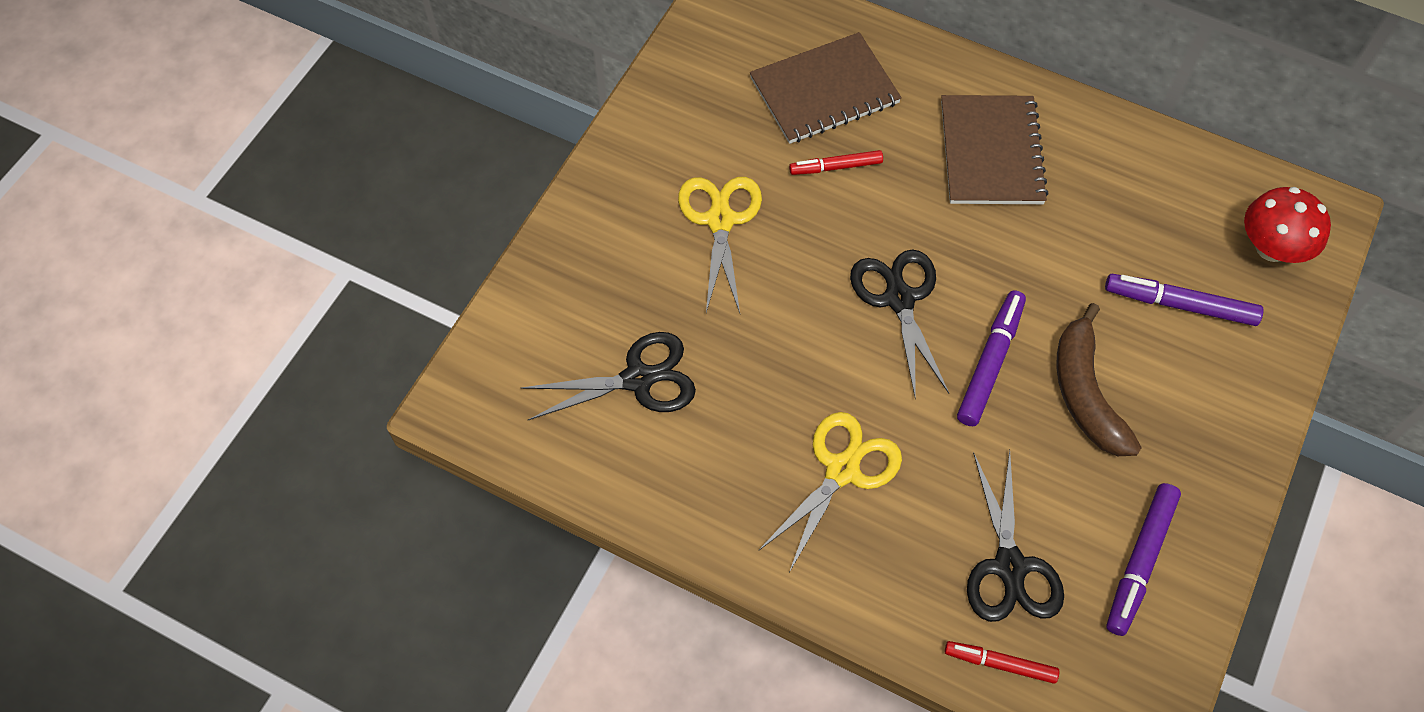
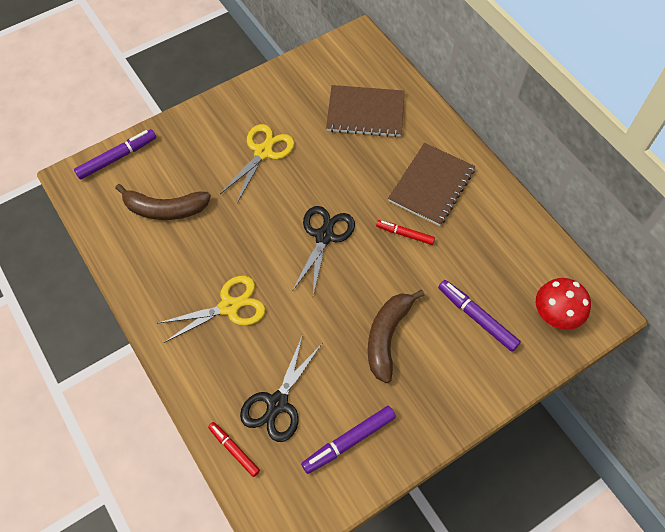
camera: 30 degrees right, 0 degrees up
(638, 379) = (165, 209): black scissors -> brown banana
(836, 167) = (342, 154): red marker -> red marker (405, 234)
(989, 363) = (347, 293): purple marker -> purple marker (117, 158)

